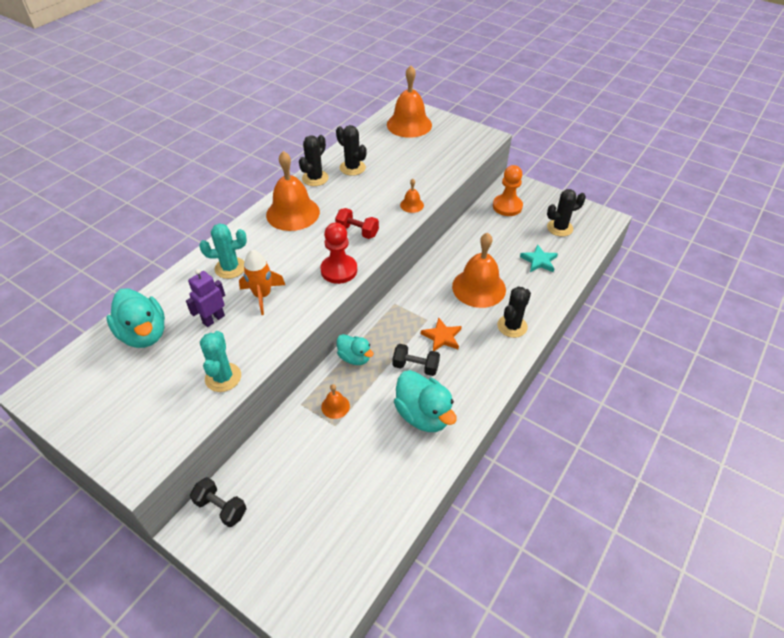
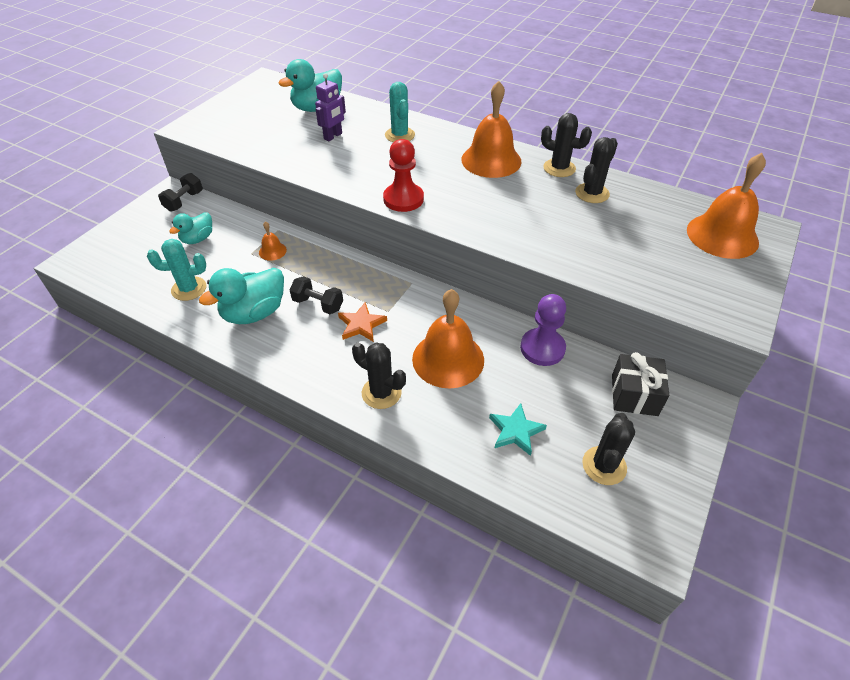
camera: 85 degrees right, 0 degrees up
(213, 319) = (333, 136): purple robot -> purple robot turned 90 degrees clockwise
(223, 377) = (266, 150): turquoise cactus -> turquoise cactus (189, 289)
(262, 295) = (363, 157): orange rocket -> none
(354, 358) = (331, 258): turquoise duck -> turquoise duck (198, 239)
(357, 231) = (470, 206): red dumbbell -> none
(412, 205) = (533, 246): orange bell -> none
(415, 367) = (318, 304): black dumbbell -> black dumbbell turned 75 degrees counterclockwise
(468, 239) = (542, 348): none -> purple pawn
(507, 206) = (634, 395): orange pawn -> black gift
(559, 228) = (604, 465): black cactus -> black cactus turned 45 degrees clockwise

